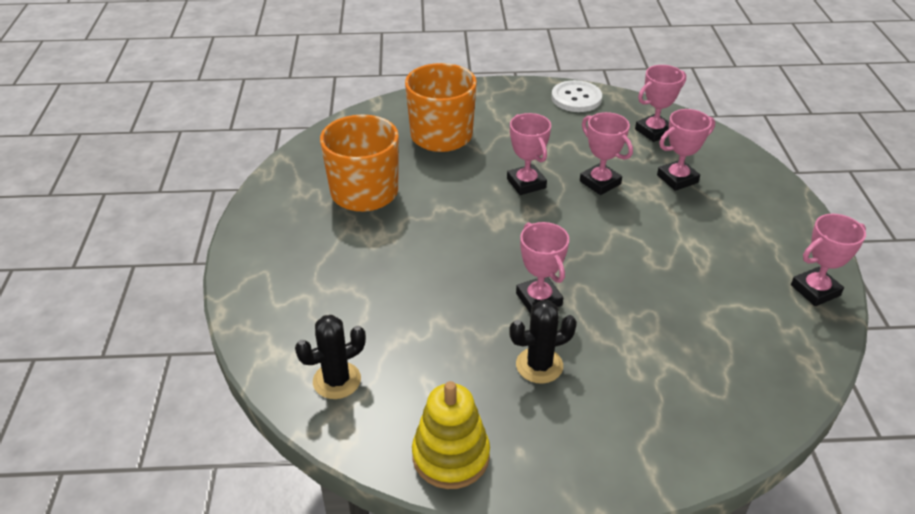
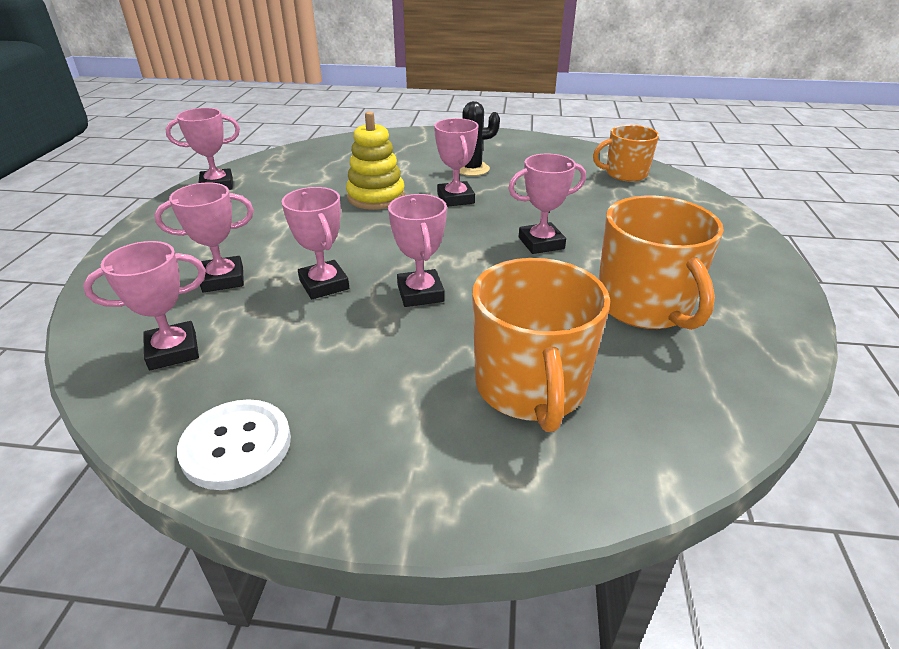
camera: 170 degrees left, 5 degrees down
(337, 380) = (625, 174): black cactus -> orange mug
(441, 243) = (541, 243): none -> pink trophy
(451, 456) = (542, 145): yellow stacking toy -> yellow stacking toy (376, 197)

